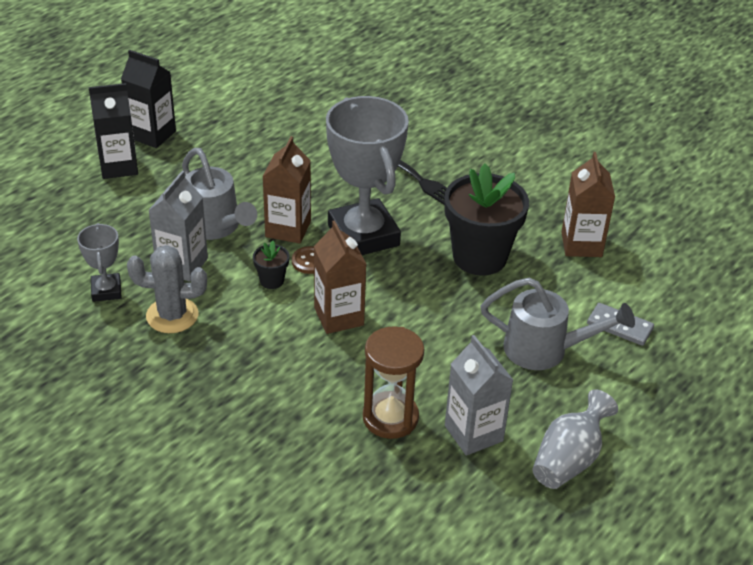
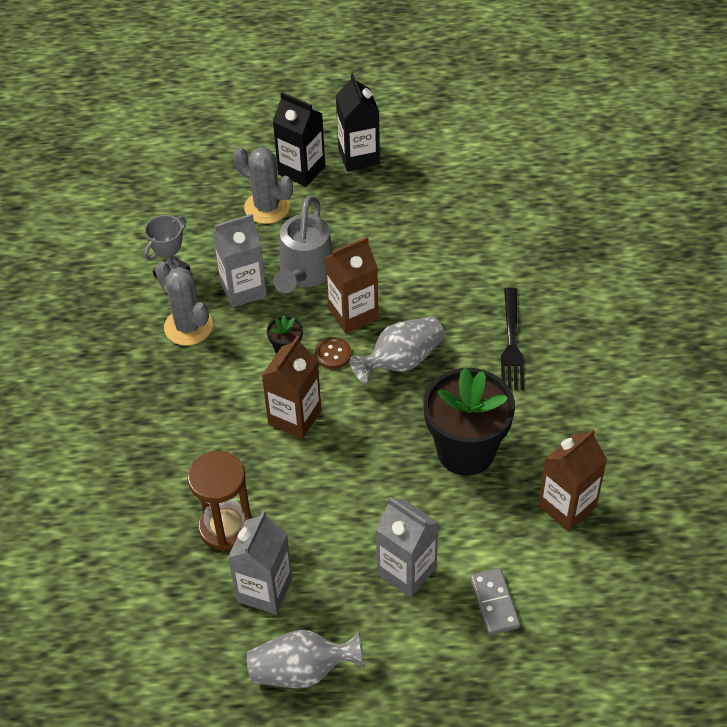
camera: 50 degrees right, 10 degrees up
(125, 204) = (267, 207): none -> grey cactus
(363, 235) = (401, 361): grey trophy -> grey vase
(545, 350) = (406, 571): grey watering can -> grey carton

